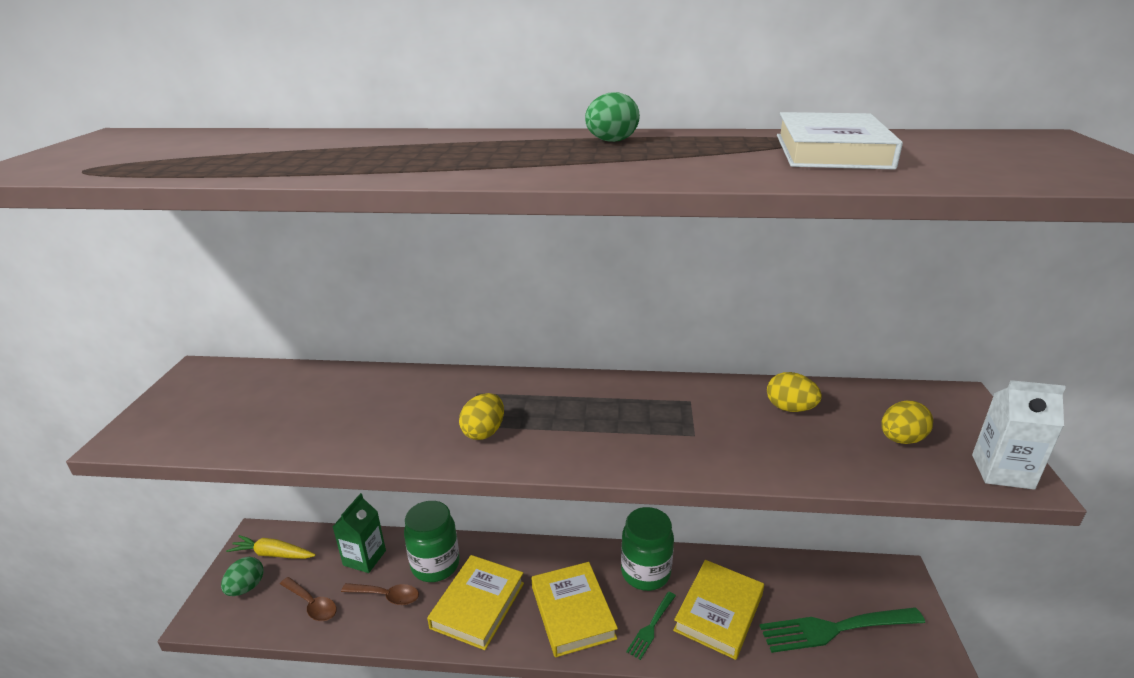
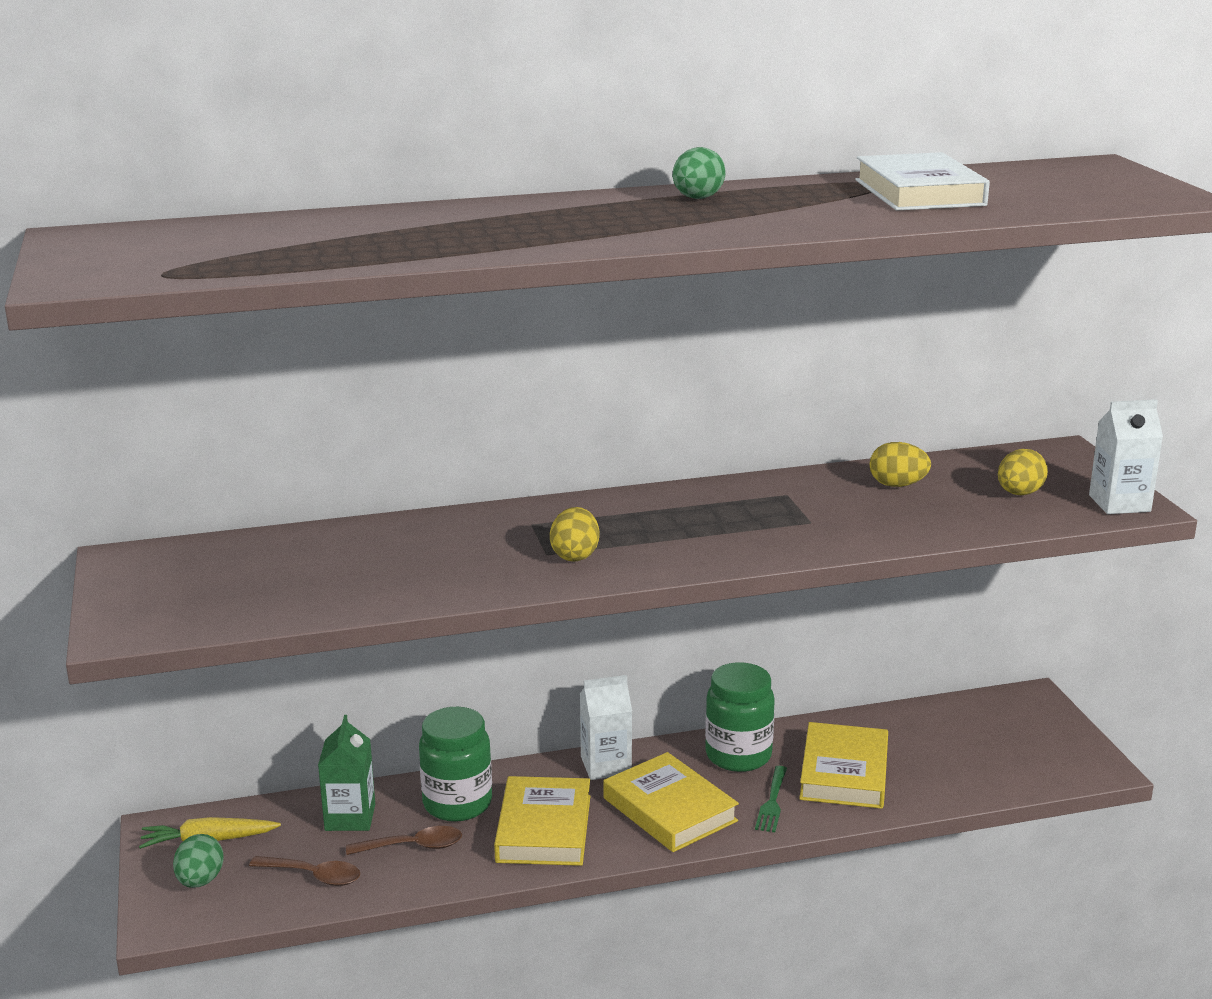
camera: 20 degrees left, 5 degrees down
(549, 557) = (606, 765): none -> white carton
(835, 629) = (979, 760): green fork -> none

